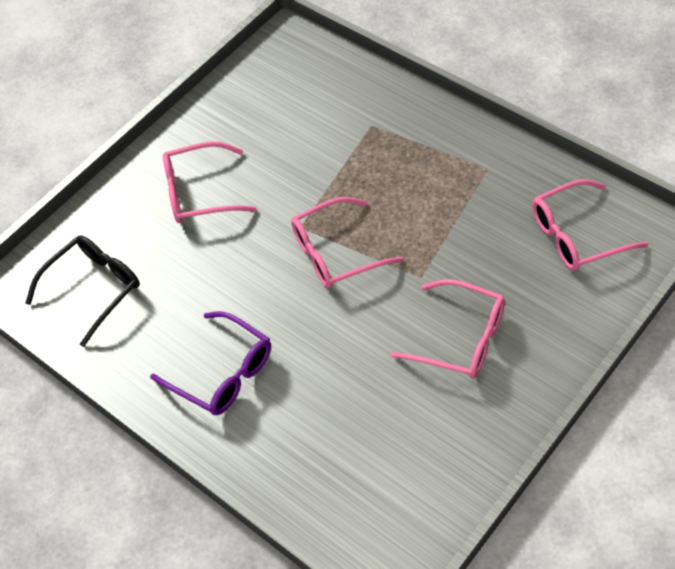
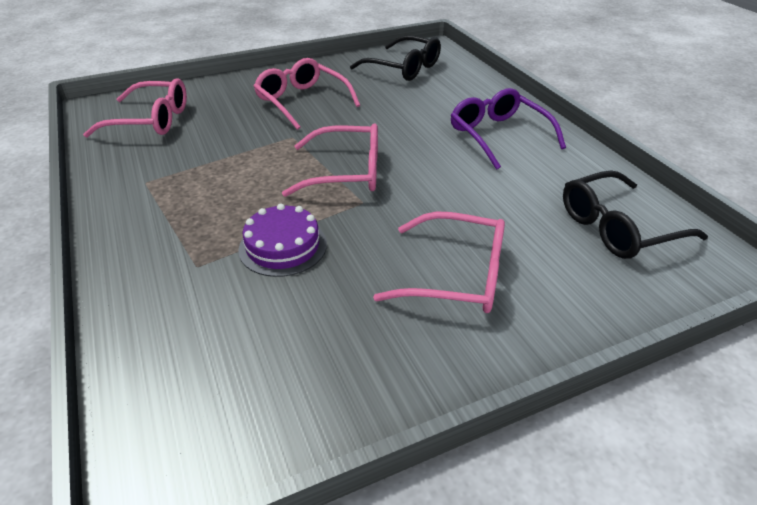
camera: 160 degrees left, 15 degrees down
(328, 163) = (283, 246): none -> purple cake
(397, 476) = (403, 68): none -> black glasses

